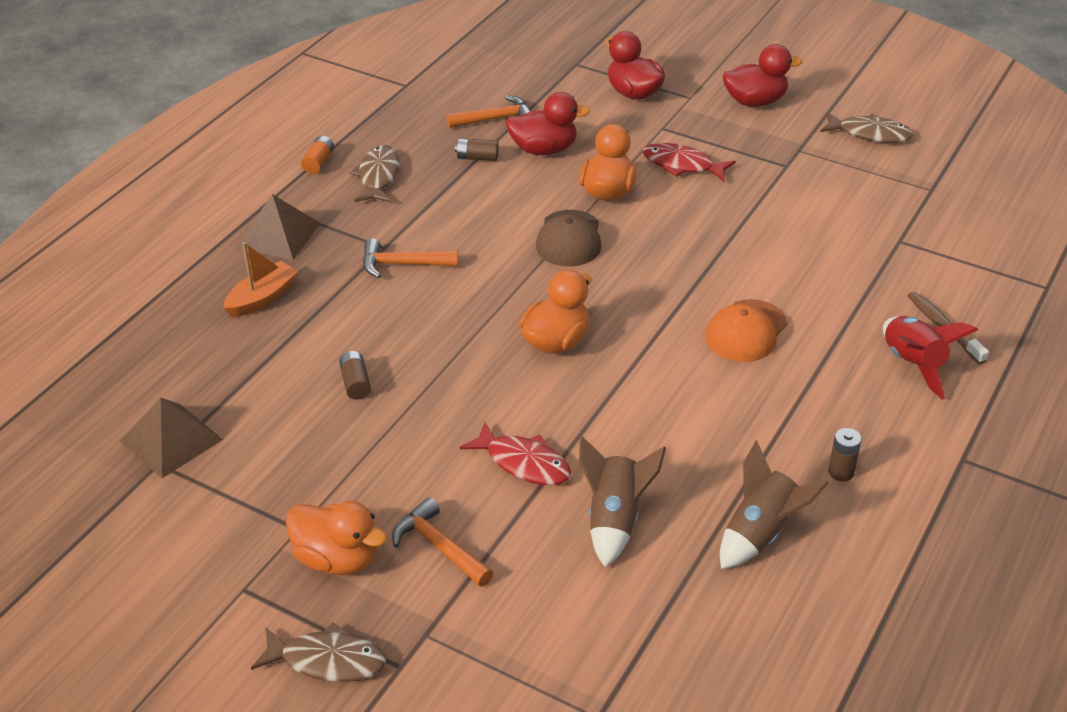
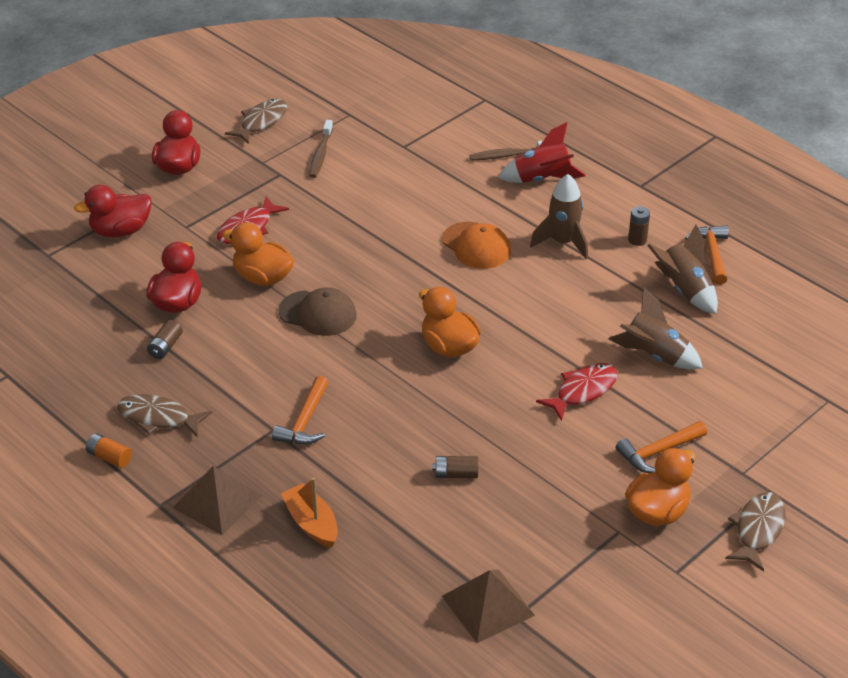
camera: 75 degrees left, 0 degrees up
(496, 119) = (108, 324): orange hammer -> orange hammer (711, 254)
(795, 403) = (563, 242): none -> brown rocket
(840, 185) = (320, 154): none -> brown toothbrush

